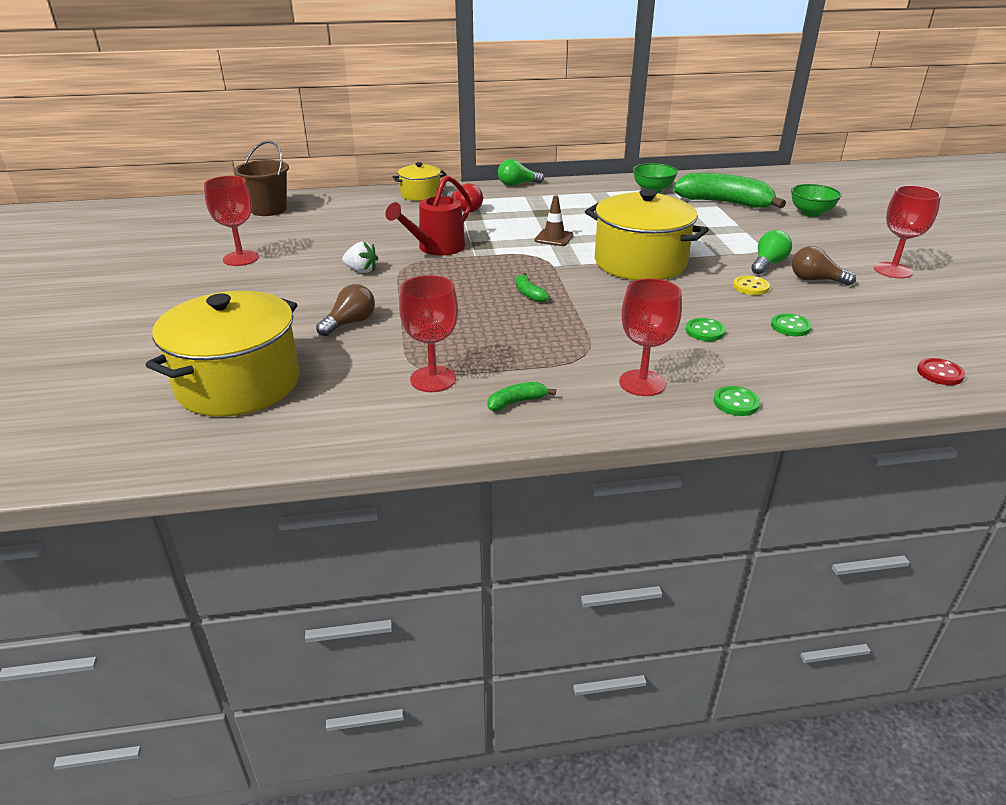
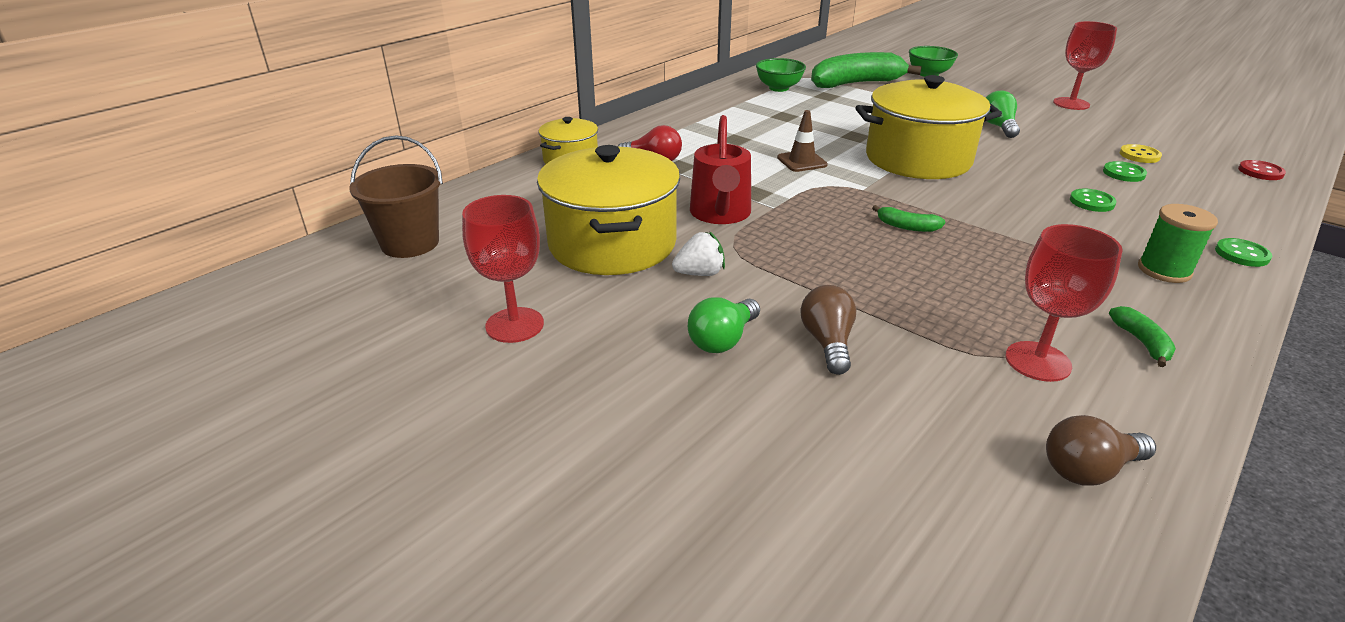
camera: 40 degrees left, 0 degrees up
(238, 384) = (889, 496): yellow pot -> yellow pot (612, 244)
(517, 184) = (649, 118): green light bulb -> green light bulb (723, 340)
(517, 402) = (1142, 342): green banana -> green banana turned 150 degrees clockwise
(642, 383) = (1164, 270): red goblet -> green spool
(751, 287) = (1031, 150): yellow button -> yellow button (1139, 155)
(815, 280) = (1051, 128): brown light bulb -> brown light bulb (1088, 469)

